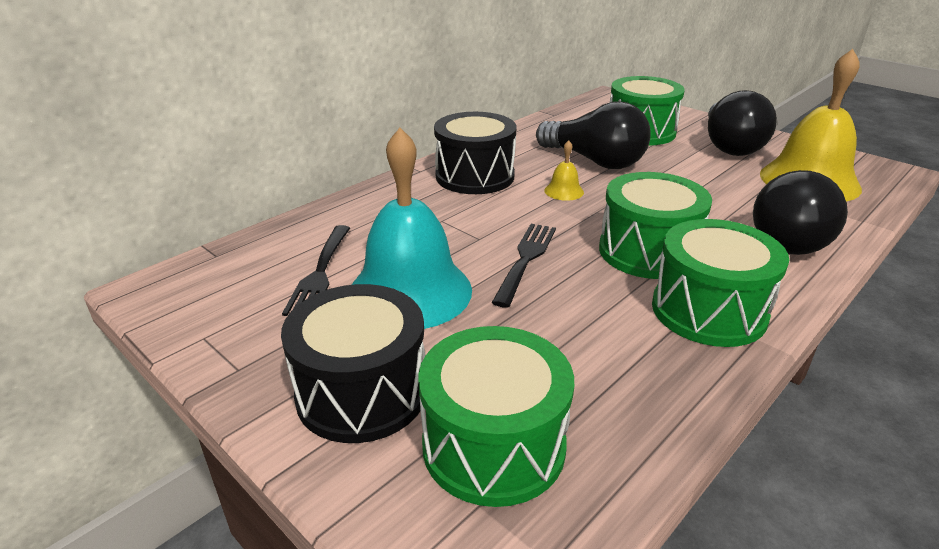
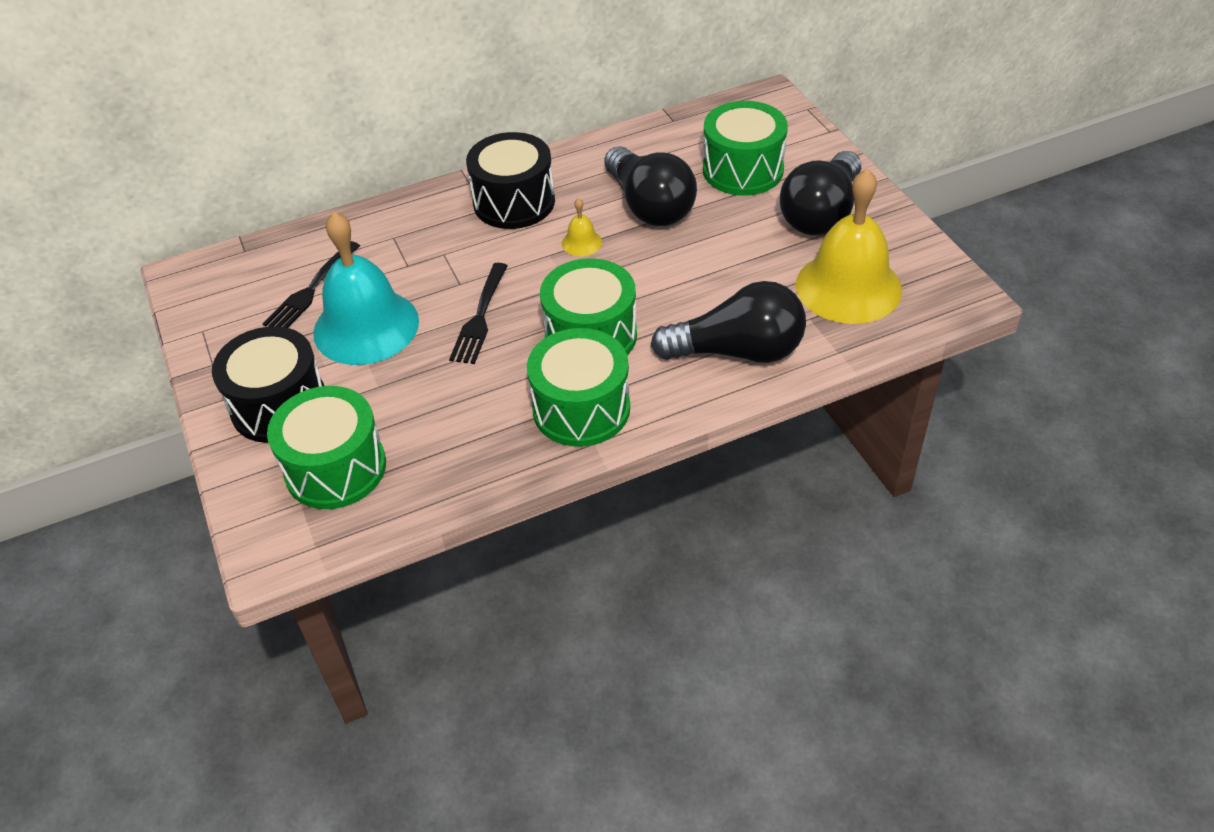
camera: 25 degrees right, 15 degrees up
(526, 259) = (480, 317): black fork -> black fork turned 150 degrees clockwise
(786, 236) = (737, 351): black light bulb -> black light bulb turned 135 degrees counterclockwise

